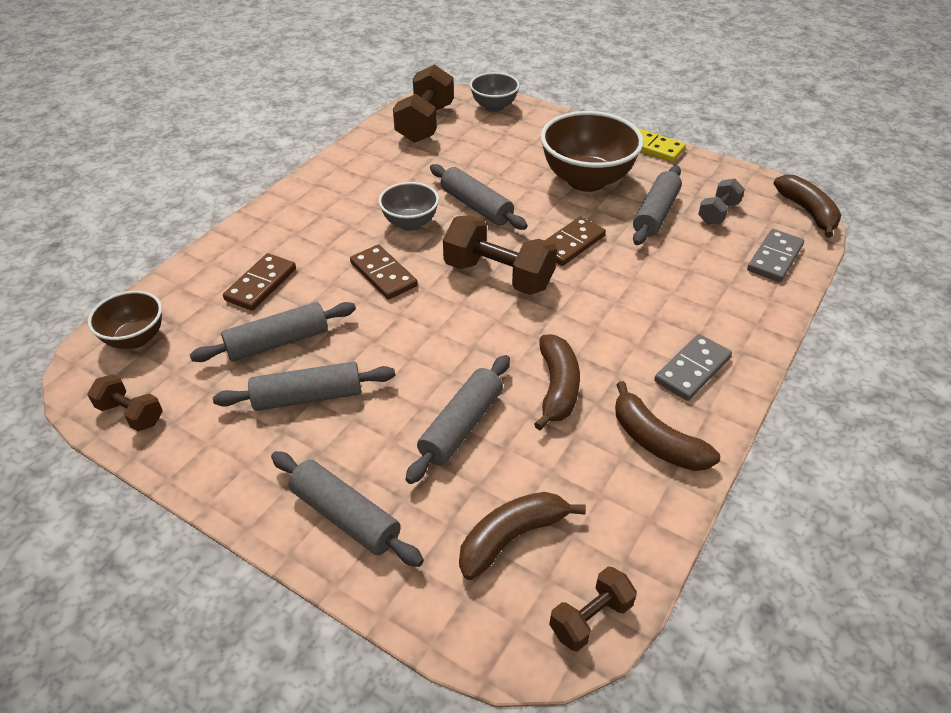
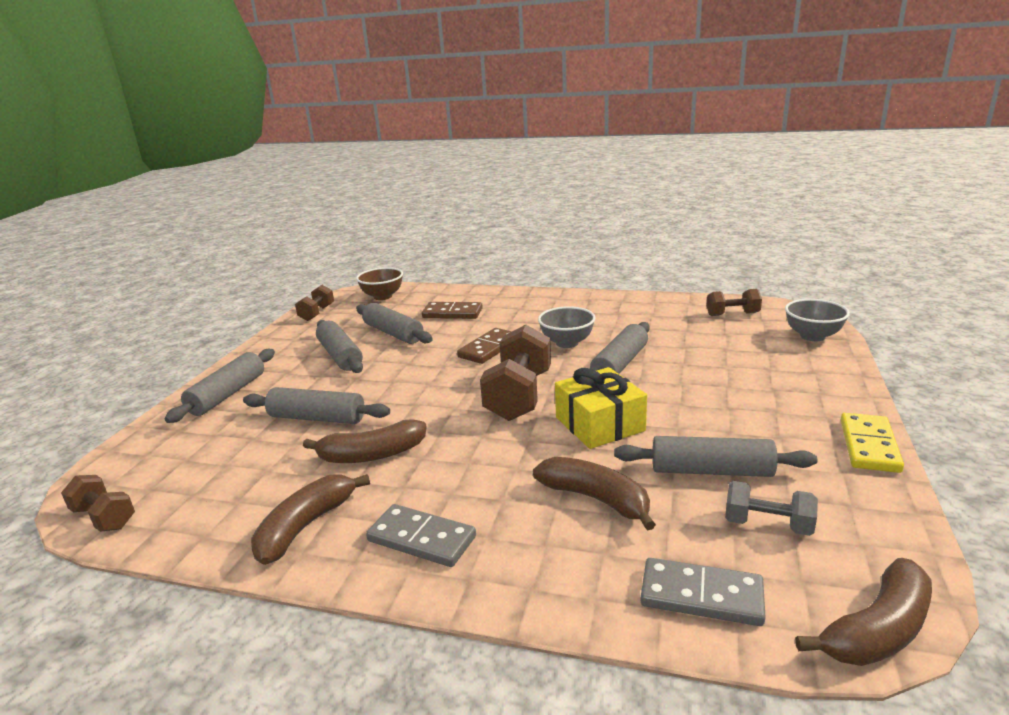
camera: 75 degrees right, 20 degrees down
(425, 123) = (732, 314): brown dumbbell -> brown dumbbell, size x0.55
(512, 537) = (196, 464): brown banana -> brown banana (596, 499)
(571, 244) = (599, 424): brown domino -> yellow gift
(586, 180) = (732, 412): brown bowl -> none

